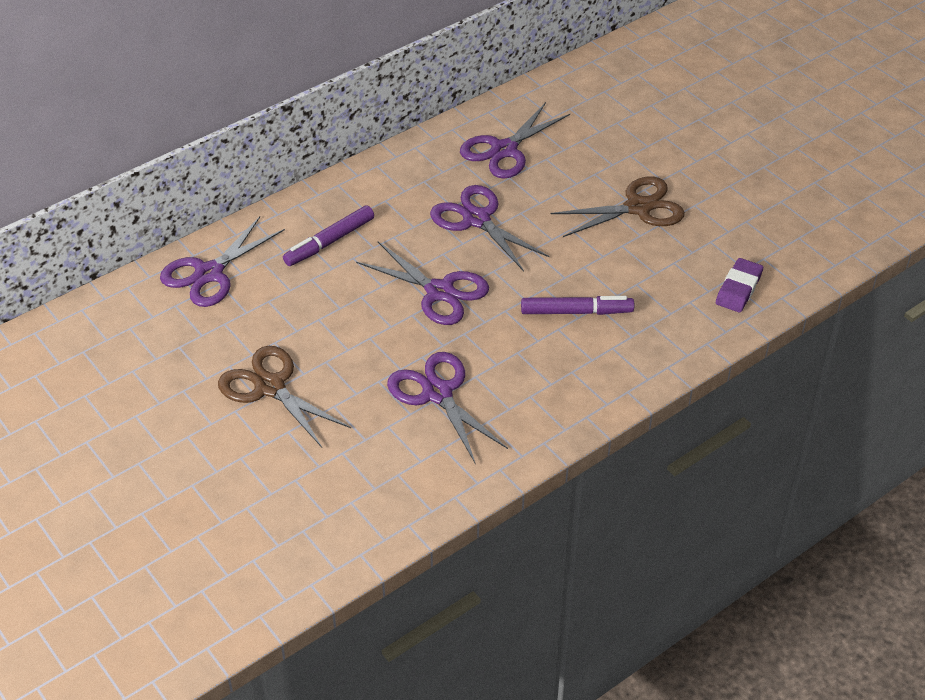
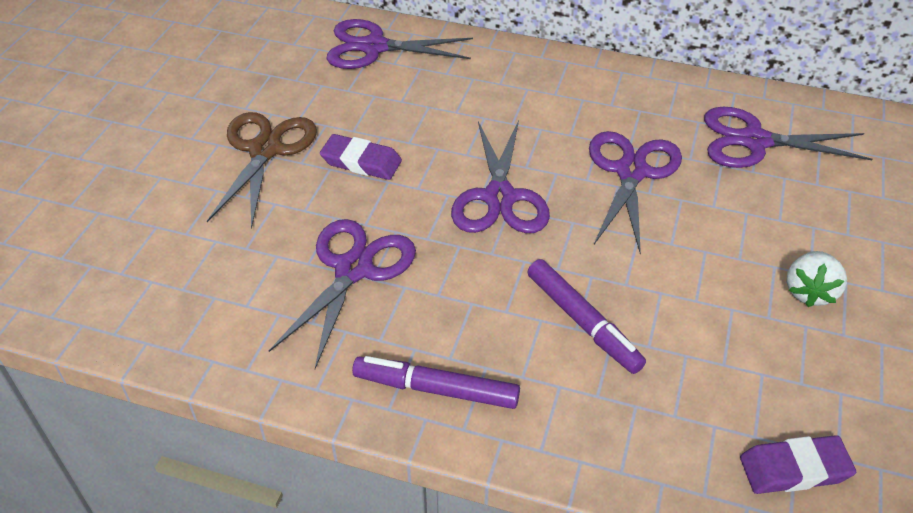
camera: 55 degrees right, 0 degrees up
(329, 242) = (487, 93): purple marker -> purple marker (436, 389)
(336, 341) = (361, 162): none -> purple eraser
(638, 208) = (809, 292): brown scissors -> white strawberry

